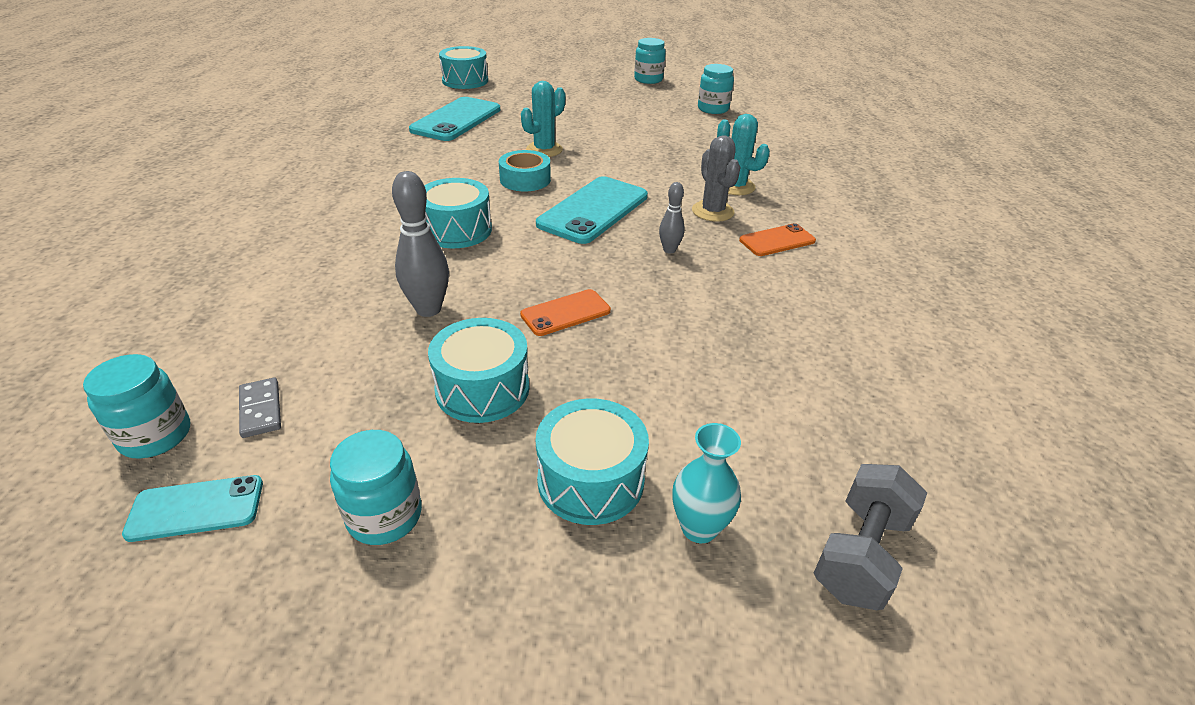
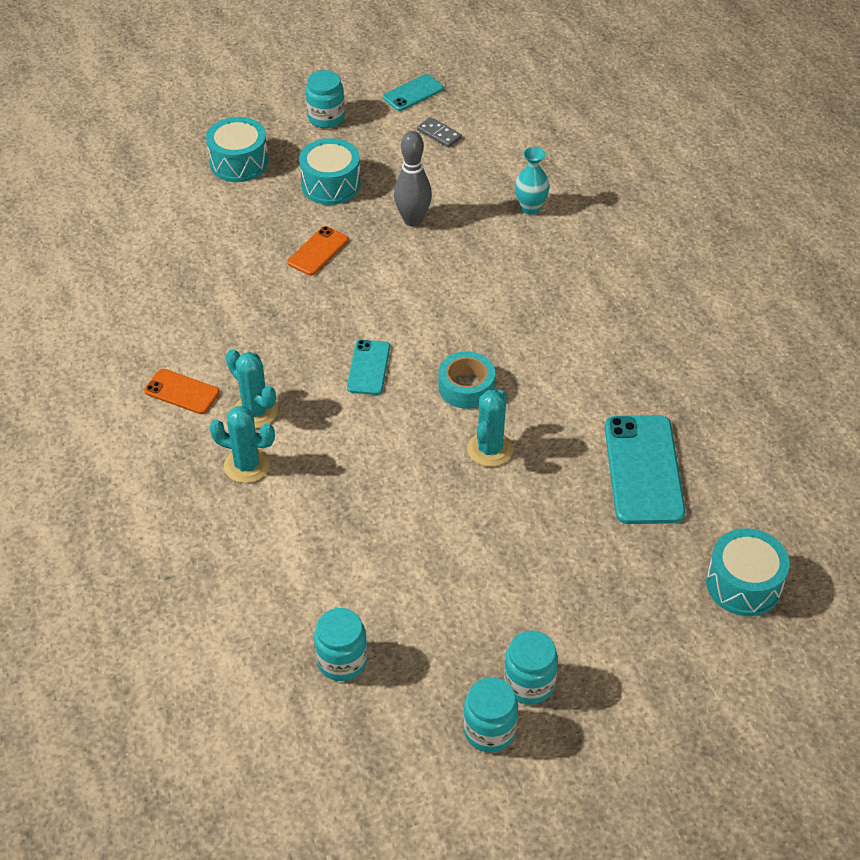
camera: 155 degrees right, 10 degrees up
(155, 436) = (473, 107): turquoise jar -> turquoise jar (529, 683)
(457, 230) = (465, 296): turquoise drum -> none
(593, 210) = (368, 367): turquoise phone -> turquoise phone, size x0.55
(669, 250) = (273, 342): grey bowling pin -> none
(699, 528) = (175, 161): turquoise vase -> turquoise vase (530, 208)
(712, 211) = (255, 412): grey cactus -> turquoise cactus
(777, 241) = (182, 392): orange phone -> orange phone turned 75 degrees clockwise
(860, 554) = (94, 176): grey dumbbell -> none

